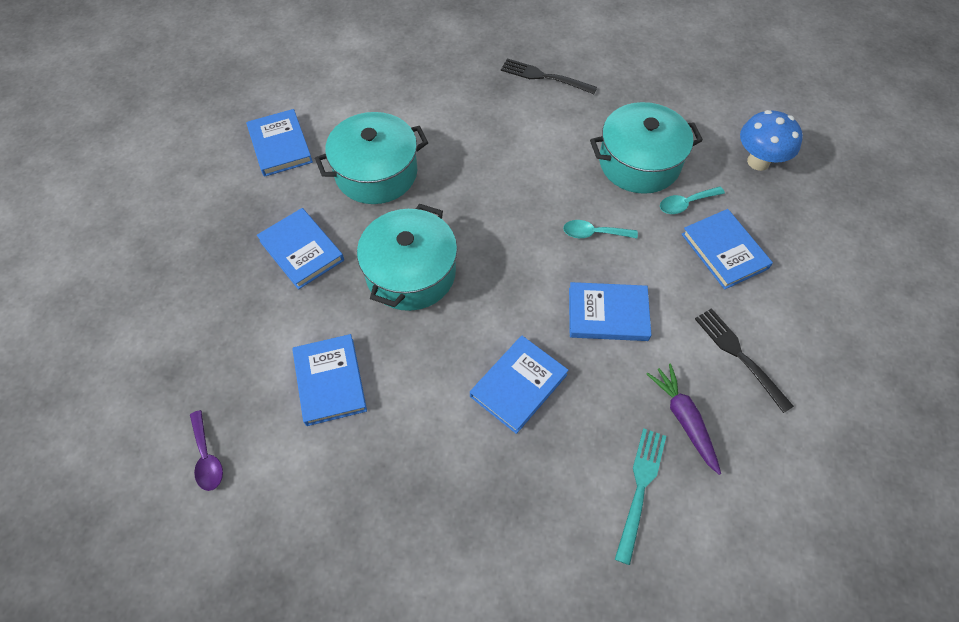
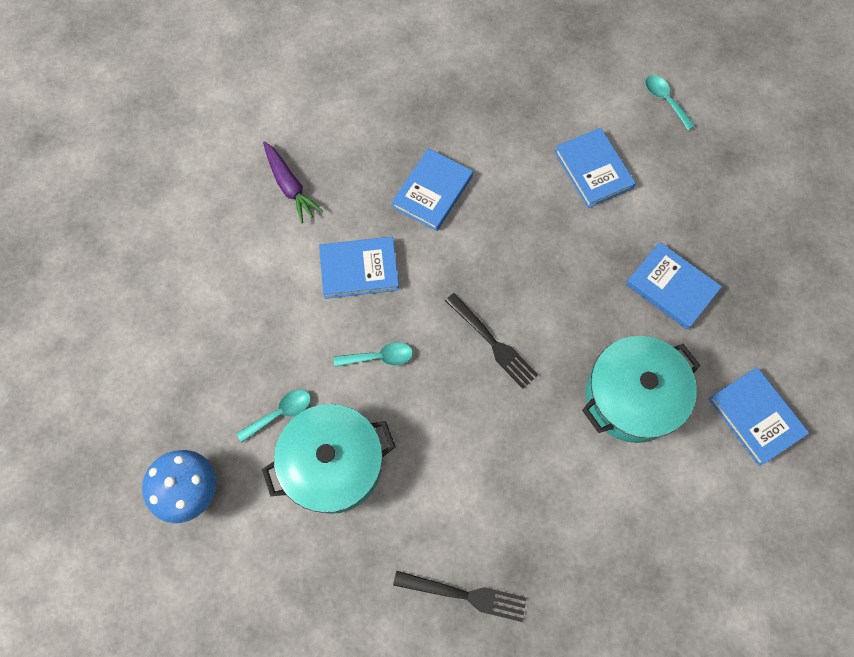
camera: 170 degrees right, 10 degrees up
(207, 457) = (665, 100): purple spoon -> turquoise spoon
(411, 273) = (555, 281): turquoise pot -> none
(640, 488) = (325, 130): turquoise fork -> none
(724, 251) = (242, 358): blue book -> none
(739, 356) = (237, 248): black fork -> black fork (493, 343)

